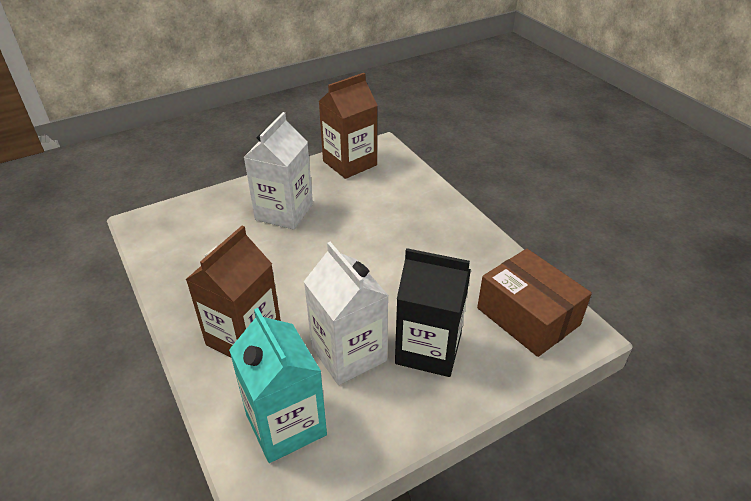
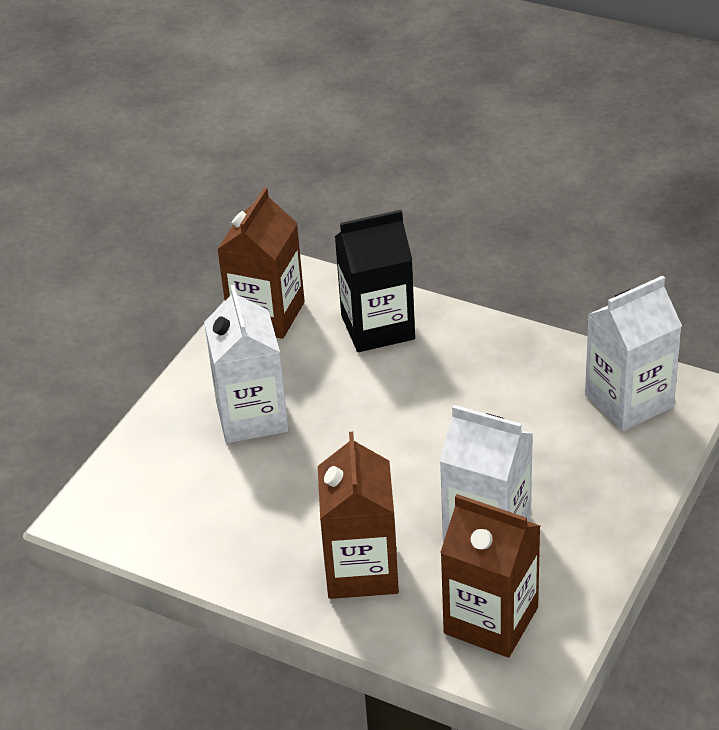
camera: 30 degrees left, 0 degrees up
(286, 424) = (491, 620): turquoise carton -> brown carton
(428, 349) = (560, 483): black carton -> black carton (377, 327)
(528, 316) = (629, 401): brown box -> white carton

